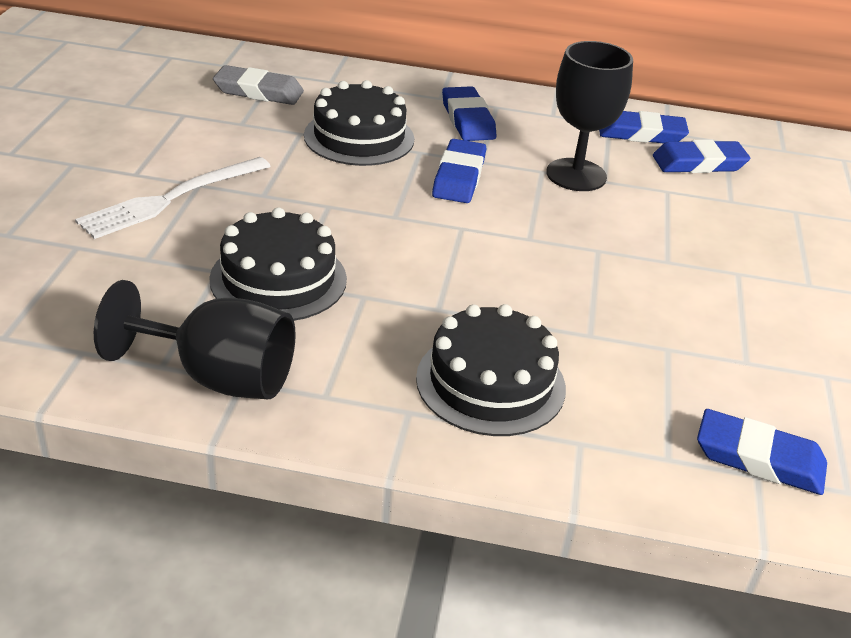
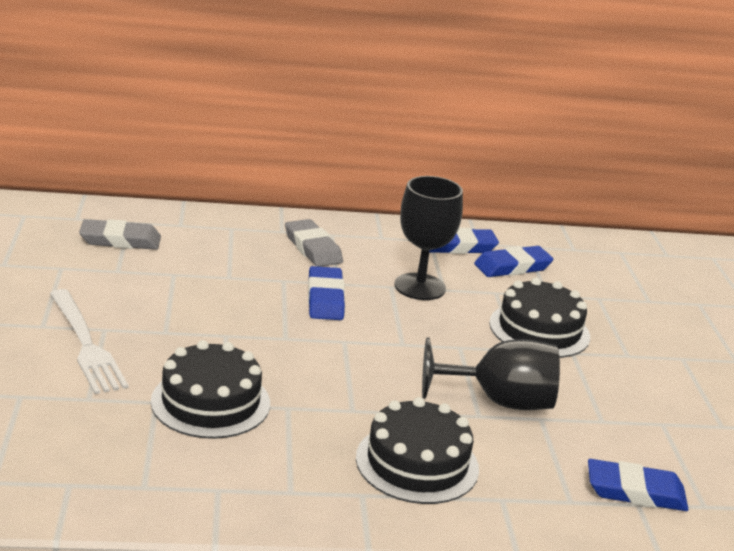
camera: 15 degrees left, 10 degrees down
(171, 199) = (86, 344): white fork -> white fork turned 60 degrees counterclockwise
(218, 377) = (197, 489): black goblet -> black goblet (500, 401)
(359, 137) = (227, 273): black cake -> black cake (539, 330)
(467, 120) = (312, 248): blue eraser -> grey eraser

